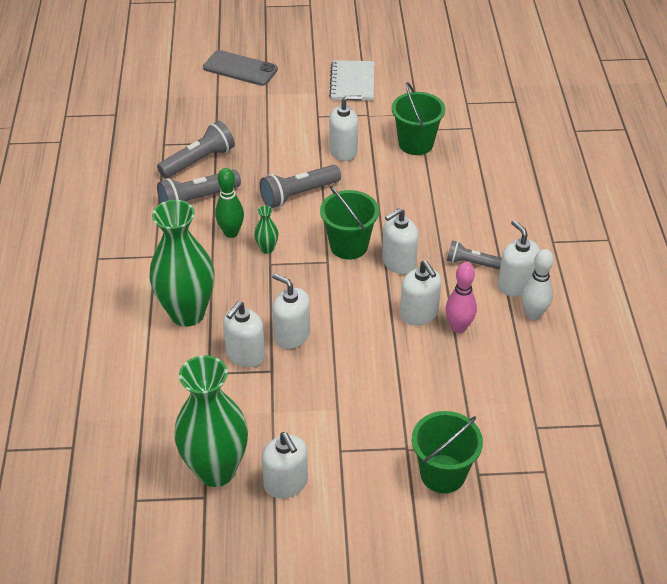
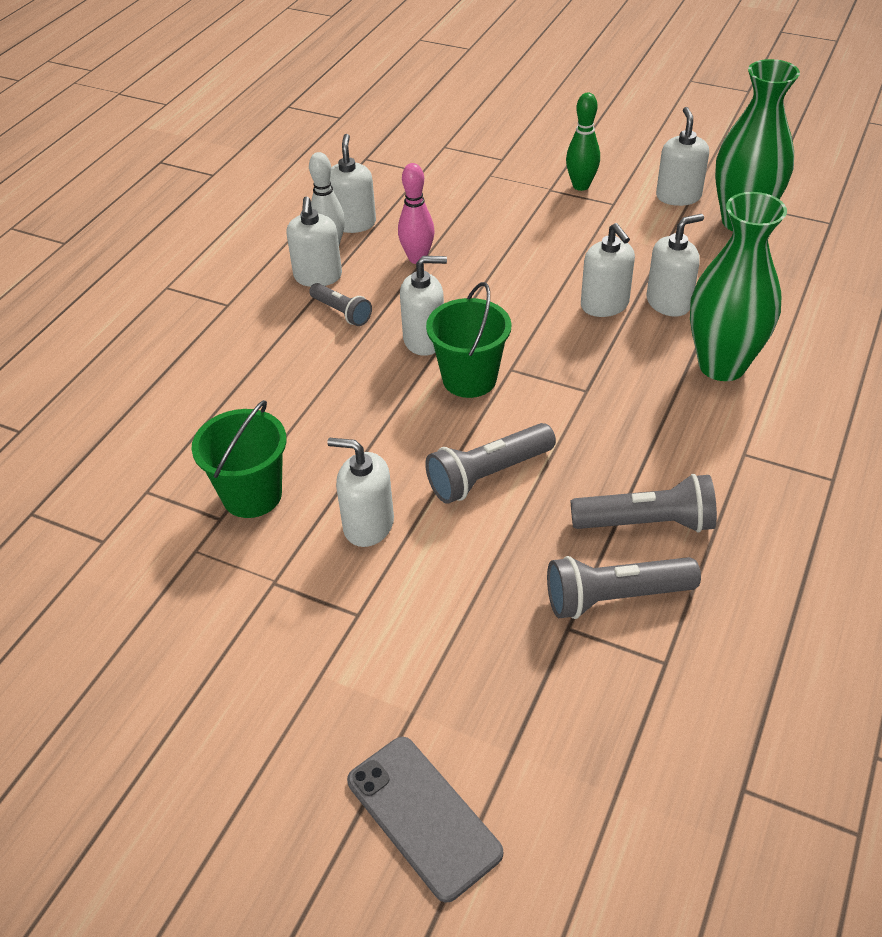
camera: 150 degrees left, 0 degrees up
(231, 233) = (618, 450): green bowling pin -> green bowling pin (581, 186)
(267, 249) = (579, 411): green vase -> none
(298, 194) = (488, 475): grey flashlight -> grey flashlight turned 150 degrees clockwise
(352, 82) = (238, 671): white notebook -> none
(419, 314) = (447, 282): white soap dispenser -> white soap dispenser (353, 223)
(442, 474) = (532, 166): green bucket -> none

